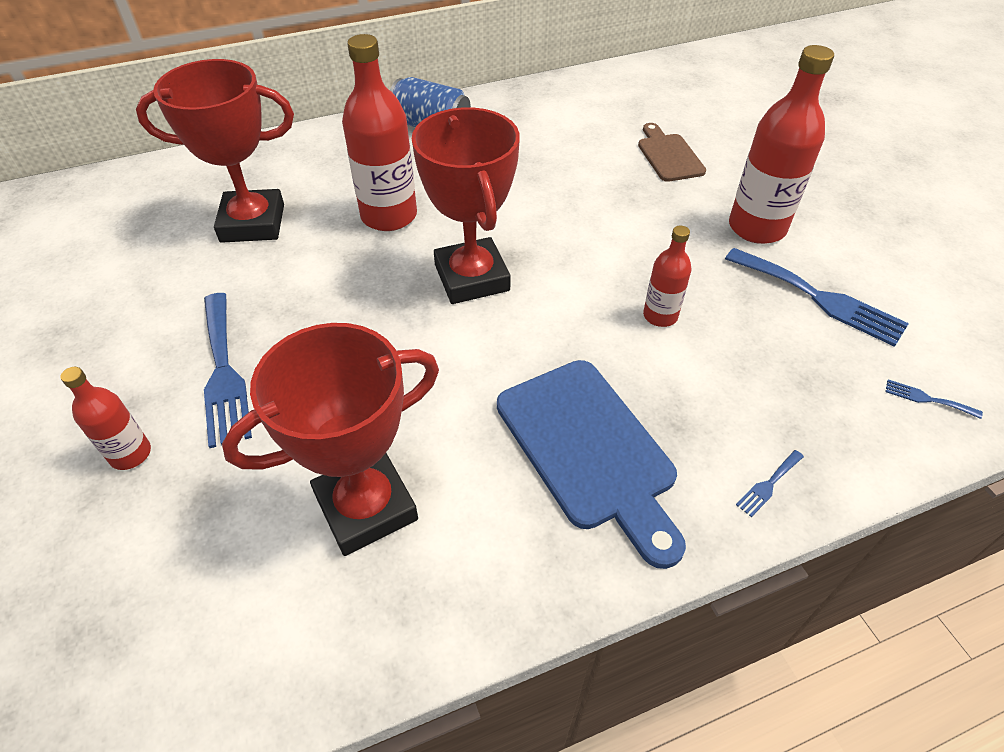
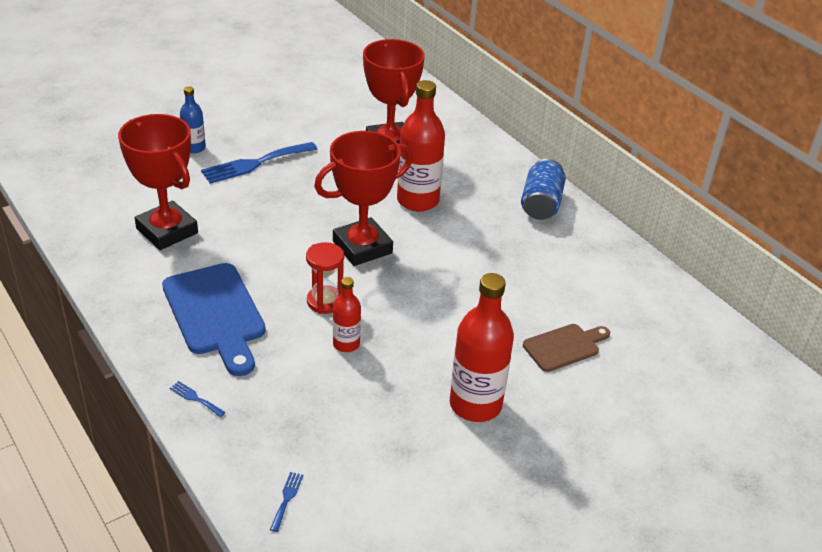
camera: 75 degrees right, 10 degrees down
(130, 454) = (194, 148): red bottle -> blue bottle
(577, 326) = (325, 301): none -> red hourglass
(589, 449) = (215, 314): blue cutting board -> blue cutting board turned 75 degrees counterclockwise
(819, 298) = (391, 441): blue fork -> none

